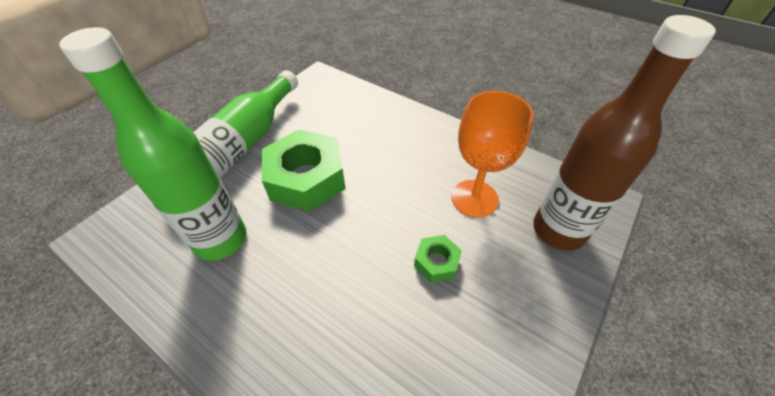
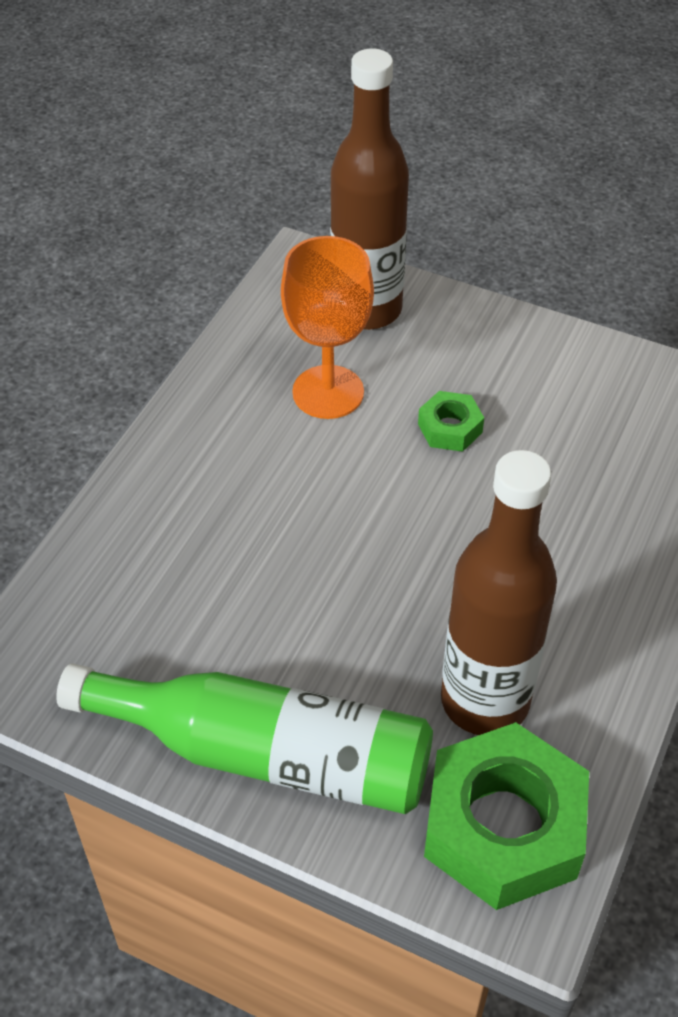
camera: 100 degrees left, 0 degrees up
(221, 239) = (485, 700): green bottle -> brown bottle
(306, 178) = (328, 615): green nut -> green nut (503, 827)

